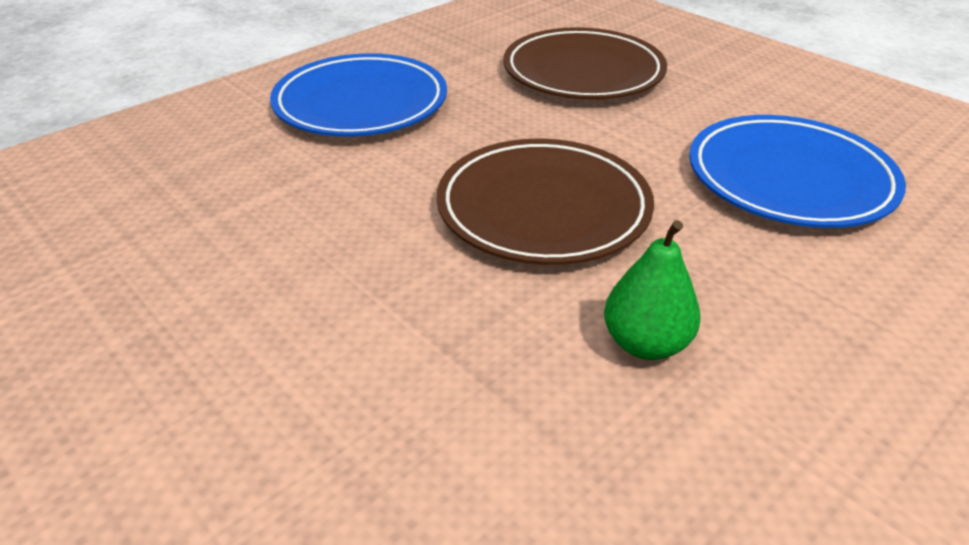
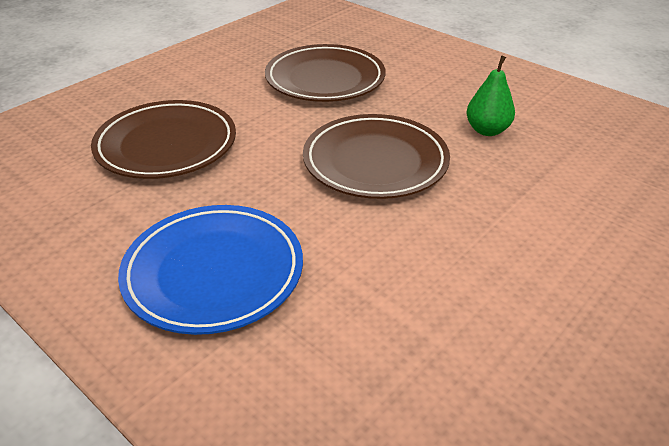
camera: 95 degrees left, 0 degrees up
(789, 179) = (325, 79): blue plate -> brown plate

